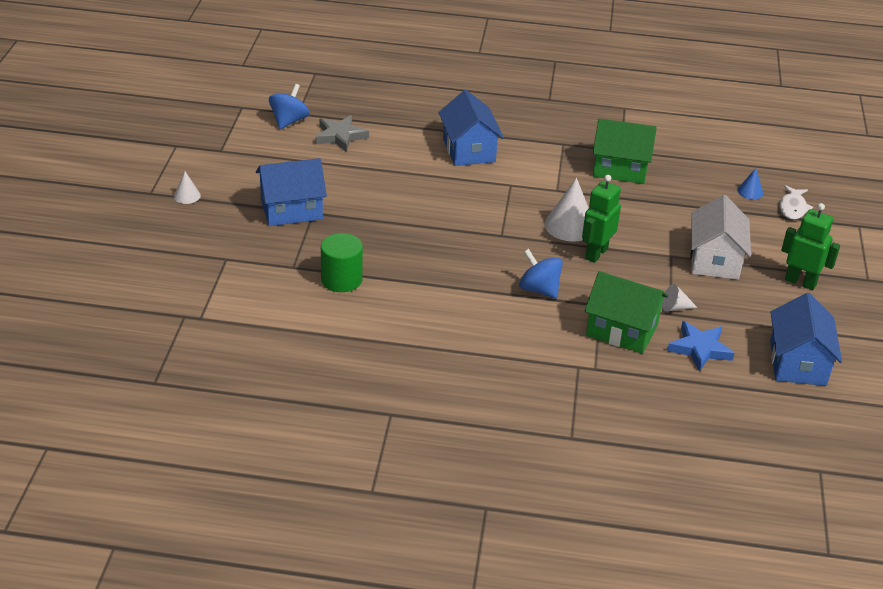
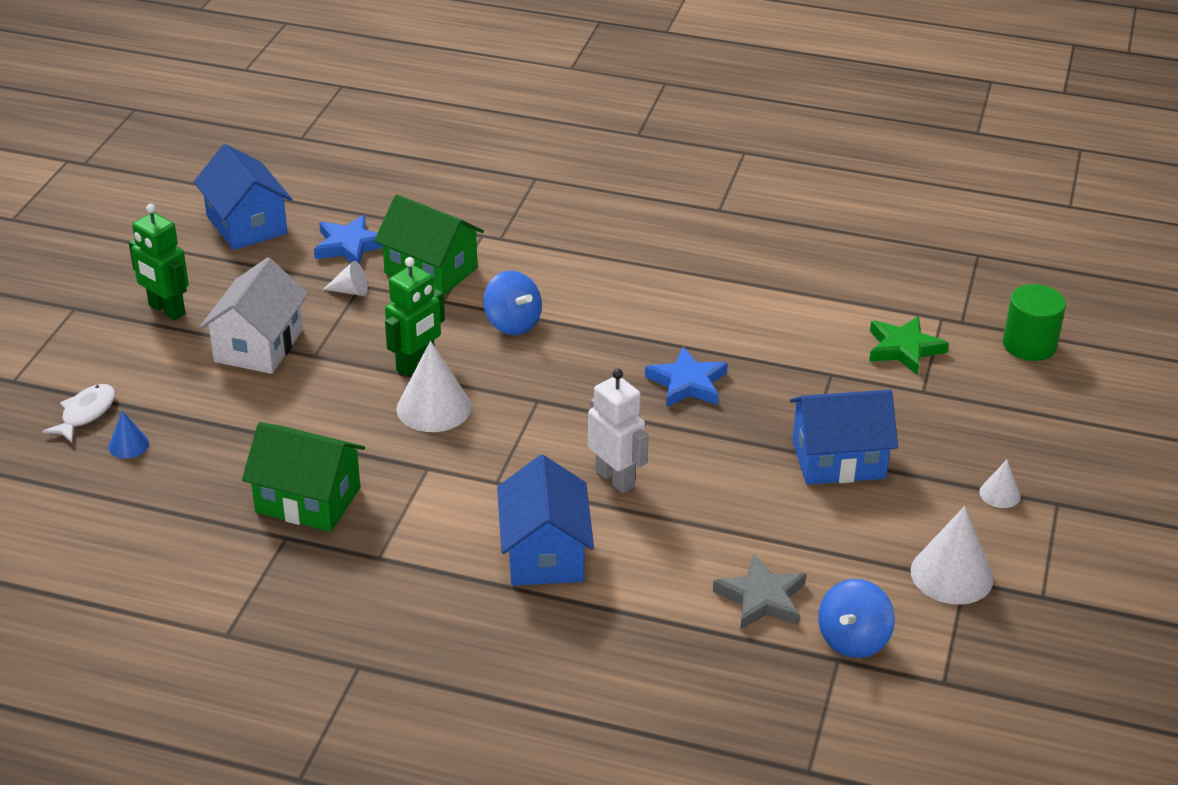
camera: 170 degrees left, 0 degrees up
(228, 152) = (951, 575): none -> white cone
(235, 289) = (904, 349): none -> green star
(341, 279) = (767, 352): green cylinder -> green cylinder (1029, 345)
(399, 253) = (687, 383): none -> blue star
(436, 190) = (615, 479): none -> white robot
(797, 363) = (247, 224): blue house -> blue house turned 45 degrees counterclockwise

